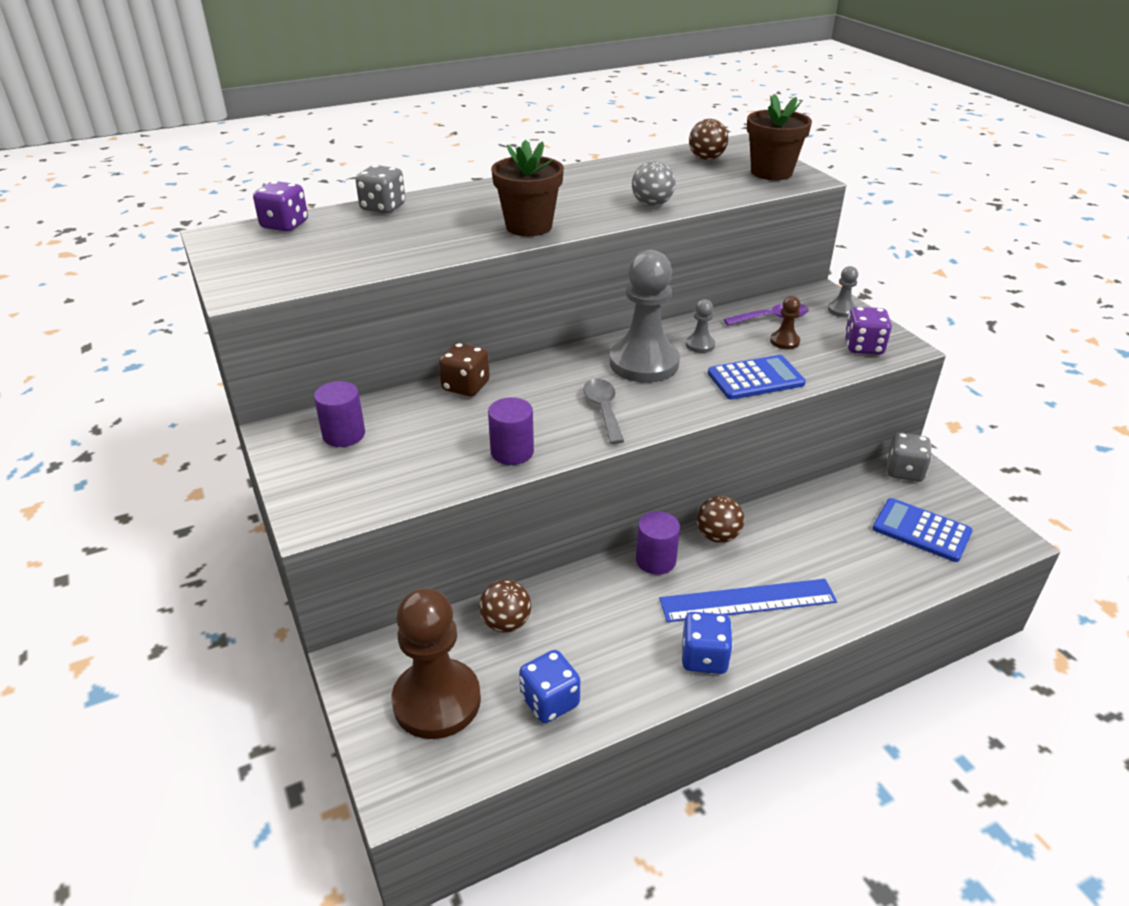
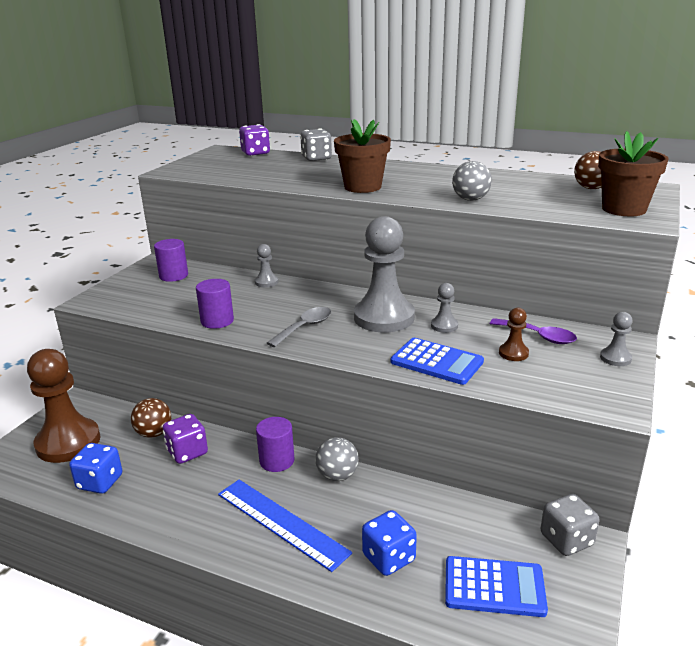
camera: 50 degrees right, 10 degrees down
(466, 386) = (266, 282): brown dice -> grey pawn
(704, 658) = (198, 529): blue dice -> blue dice (389, 558)
(717, 536) = (337, 475): brown ball -> grey ball
(863, 347) = (575, 388): purple dice -> purple dice (187, 452)
(921, 530) = (494, 587): blue calculator -> blue calculator turned 105 degrees clockwise

